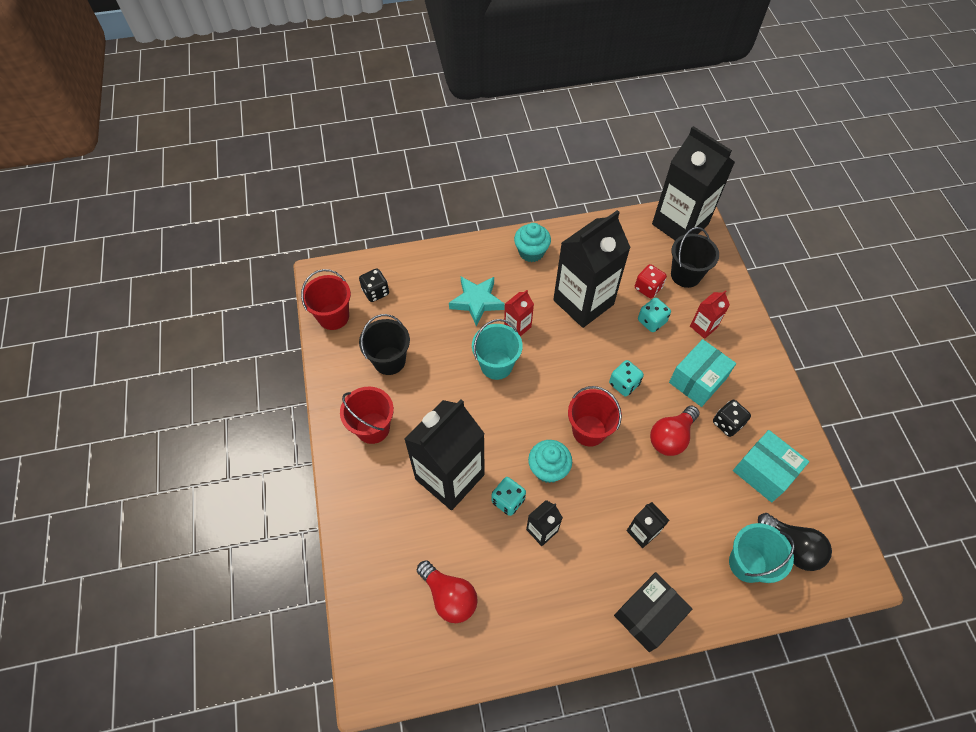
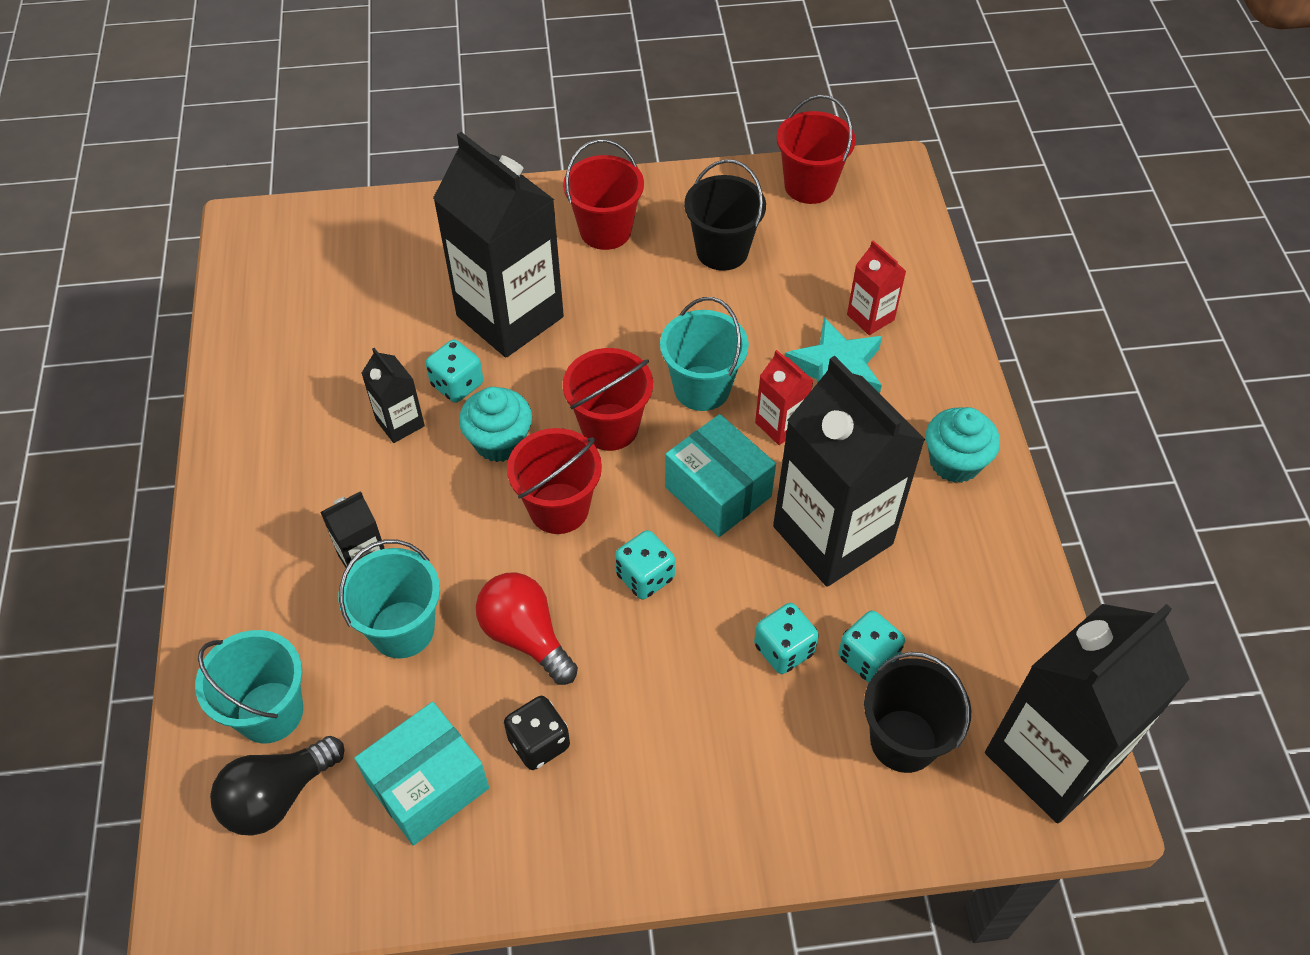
camera: 95 degrees right, 5 degrees down
(376, 292) = (858, 236): black dice -> none
(449, 596) = (333, 307): red light bulb -> none
(529, 410) = (610, 427): none -> red bucket
(648, 288) = (867, 657): red dice -> turquoise dice
(648, 615) = (233, 545): black box -> none
(681, 501) = (402, 629): none -> turquoise bucket
(697, 380) = (639, 708): turquoise box -> turquoise box (718, 492)
(703, 327) = (766, 747): red carton -> red carton (870, 317)

